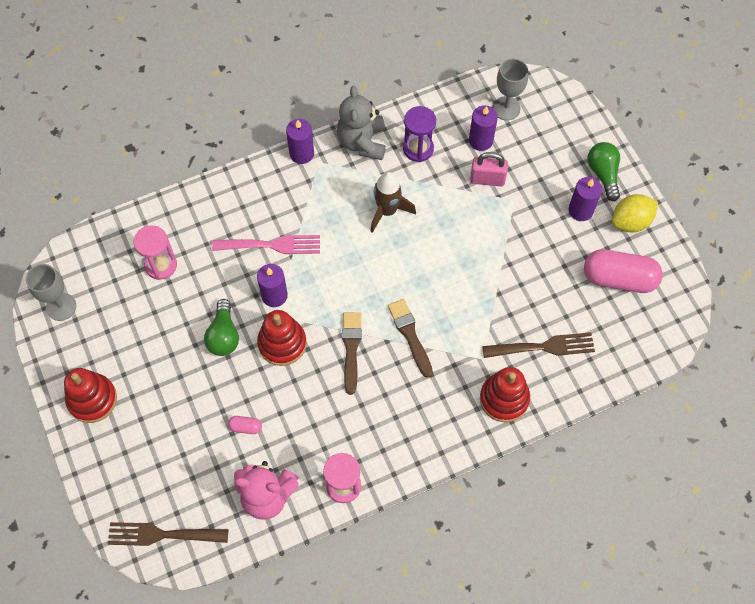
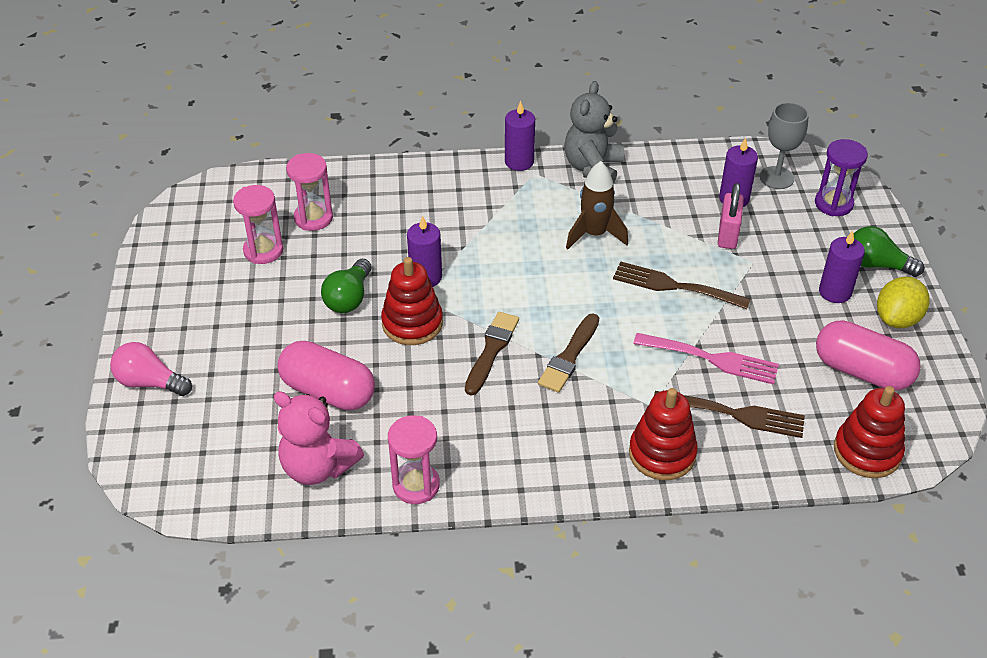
camera: 20 degrees right, 20 degrees down
(61, 307) = (186, 226): grey goblet -> none
(92, 399) = (171, 316): red stacking toy -> red stacking toy (867, 451)
(106, 466) = (149, 382): none -> pink light bulb
(135, 311) = (263, 251): none -> pink hourglass
(162, 535) = (173, 469): brown fork -> brown fork (674, 286)
(245, 427) = (328, 391): pink capsule -> pink capsule, size x2.39
(272, 245) = (446, 232): pink fork -> pink fork (712, 359)
(410, 335) = (569, 356): brown brush -> brown brush turned 150 degrees counterclockwise
(418, 149) = (655, 189): purple hourglass -> purple hourglass (833, 204)
(487, 179) = (727, 235): pink padlock -> pink padlock turned 75 degrees clockwise
(603, 174) = (876, 264): green light bulb -> green light bulb turned 75 degrees counterclockwise
(631, 221) = (897, 319): yellow lemon -> yellow lemon turned 45 degrees counterclockwise

